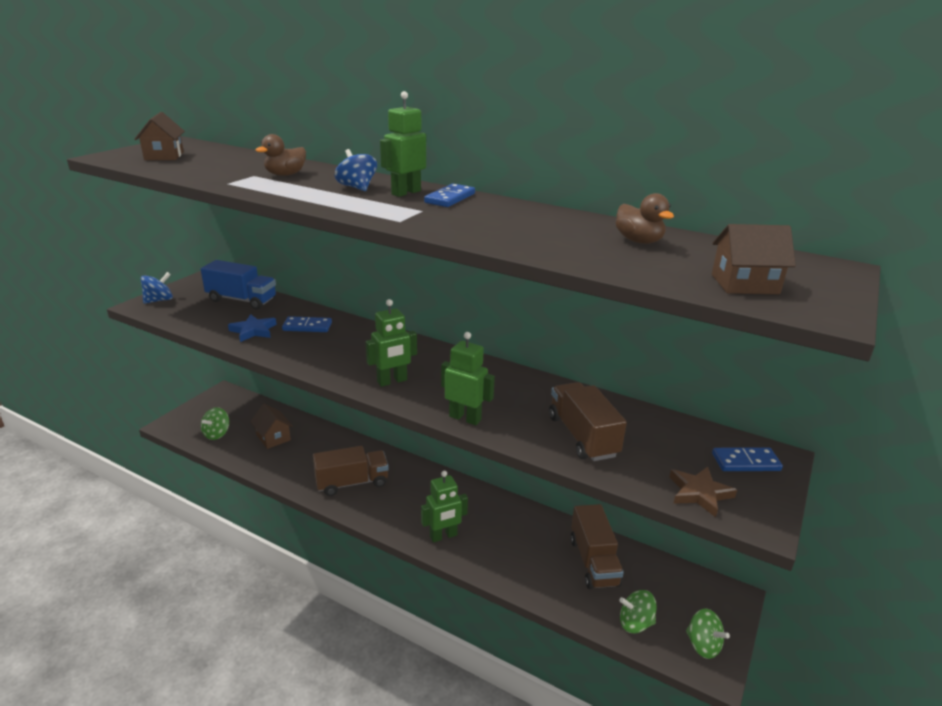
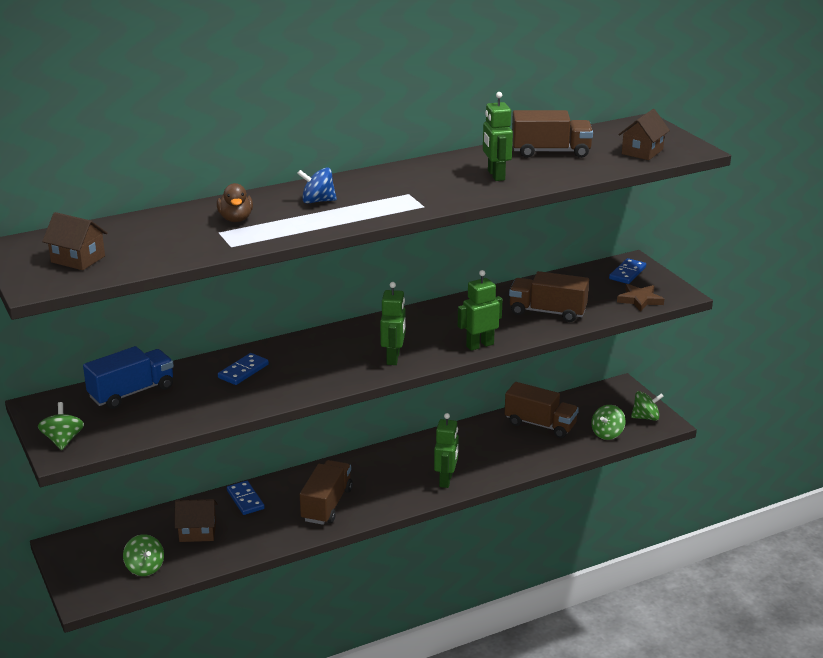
camera: 55 degrees left, 0 degrees up
(159, 300) = (63, 440): blue spinning top -> green spinning top
(253, 331) = (215, 400): blue star -> none
(406, 192) = (356, 188): green robot -> green robot (495, 175)
(450, 198) = (391, 177): blue domino -> blue domino (245, 500)
(639, 241) = (551, 152): brown duck -> brown truck

